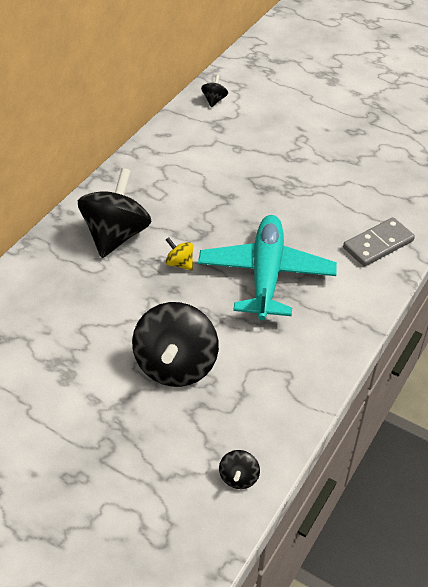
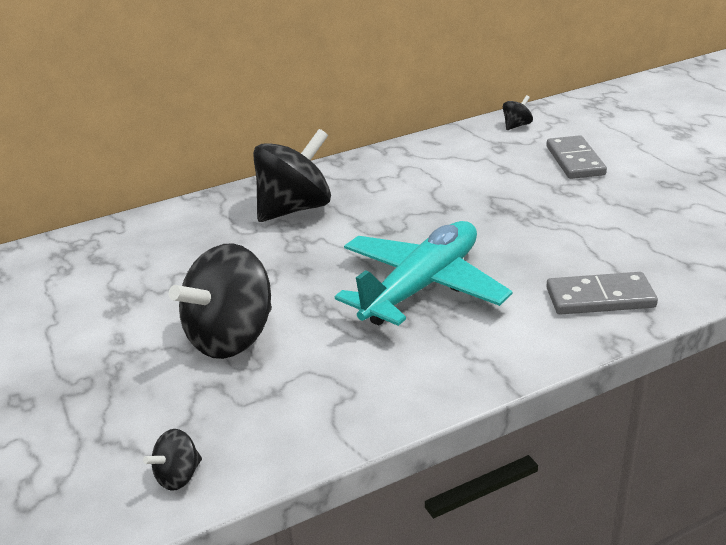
camera: 35 degrees right, 15 degrees down
(179, 263) = (334, 249): yellow spinning top -> none
(280, 126) = (575, 161): none -> grey domino

